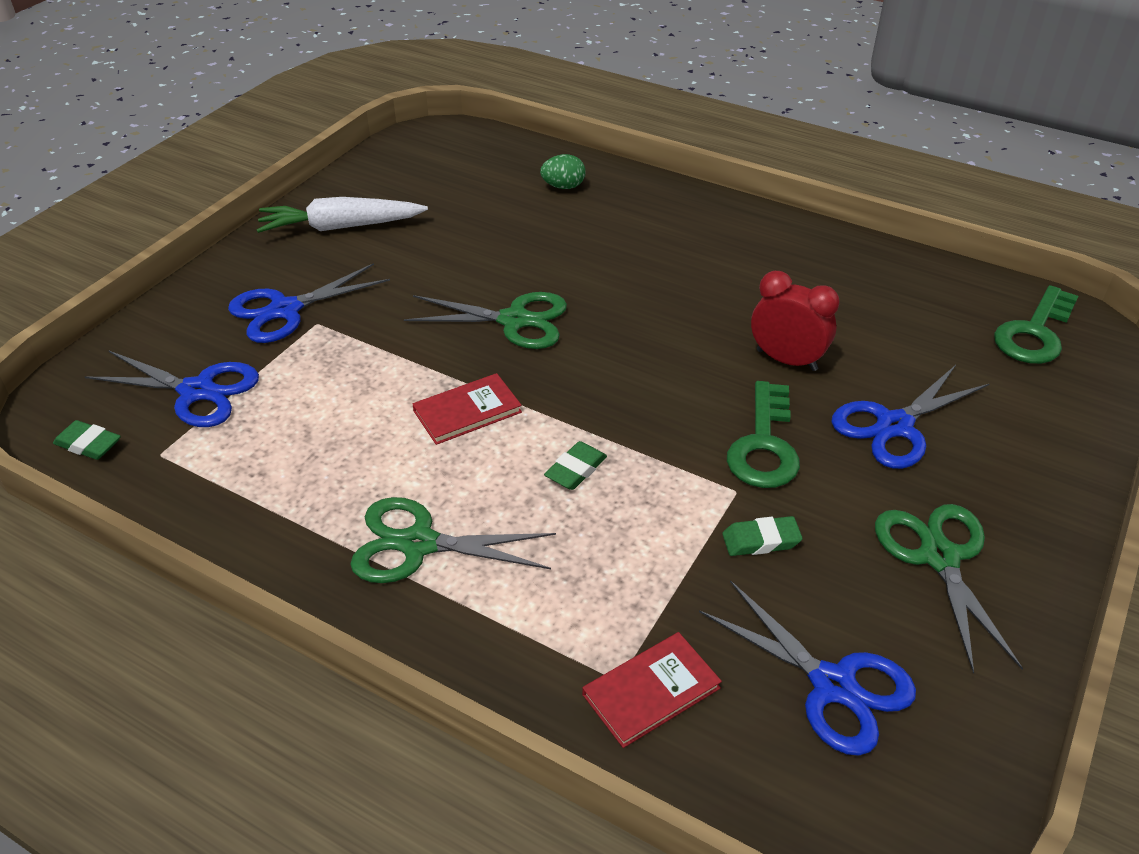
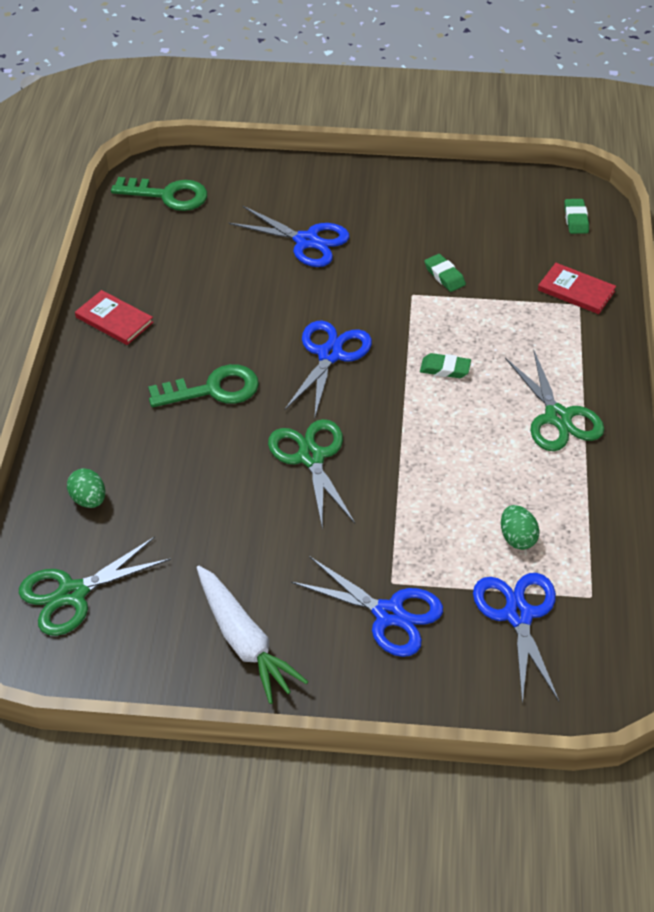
camera: 115 degrees left, 5 degrees up
(88, 444) = (615, 648): green eraser -> green eraser (576, 219)
(282, 429) = (517, 538): none -> green egg
(467, 411) = (429, 443): red book -> red book (114, 320)
(764, 445) = (363, 292): green key -> green key (213, 389)
(786, 360) = (268, 300): red clock -> none
(832, 685) = (521, 232): blue scissors -> blue scissors (330, 355)
(939, 557) = (407, 209): green scissors -> green scissors (72, 594)

